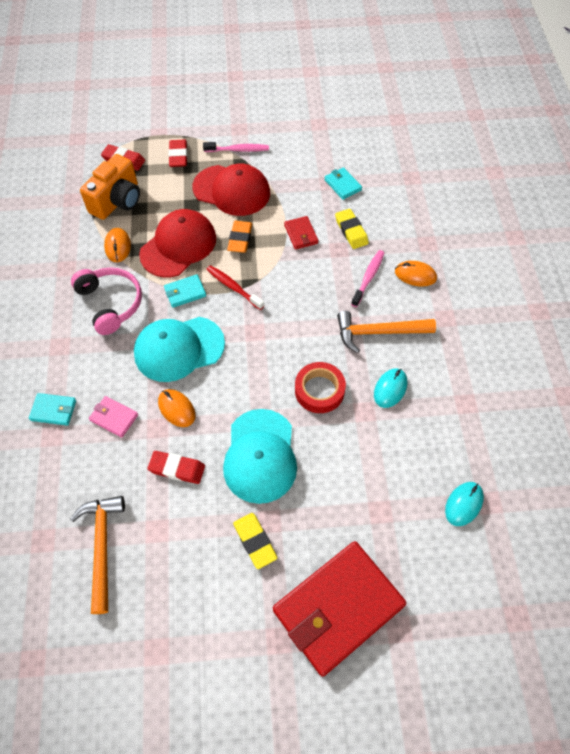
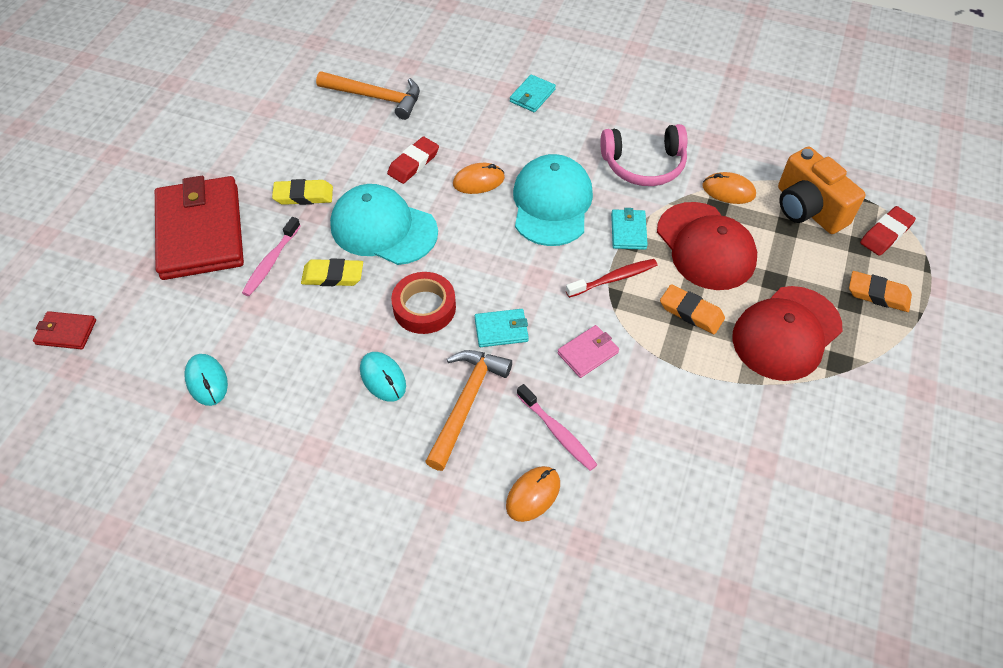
camera: 115 degrees right, 5 degrees down
(114, 417) = (498, 134): pink wallet -> pink wallet (588, 353)
(178, 156) = (878, 294): red eraser -> orange eraser
(238, 150) = (871, 370): pink toothbrush -> pink toothbrush (271, 262)
(301, 234) = (670, 384): red wallet -> red wallet (66, 332)
(342, 185) = (750, 480): turquoise wallet -> turquoise wallet (501, 330)
(351, 231) = (651, 449): yellow eraser -> yellow eraser (333, 276)

